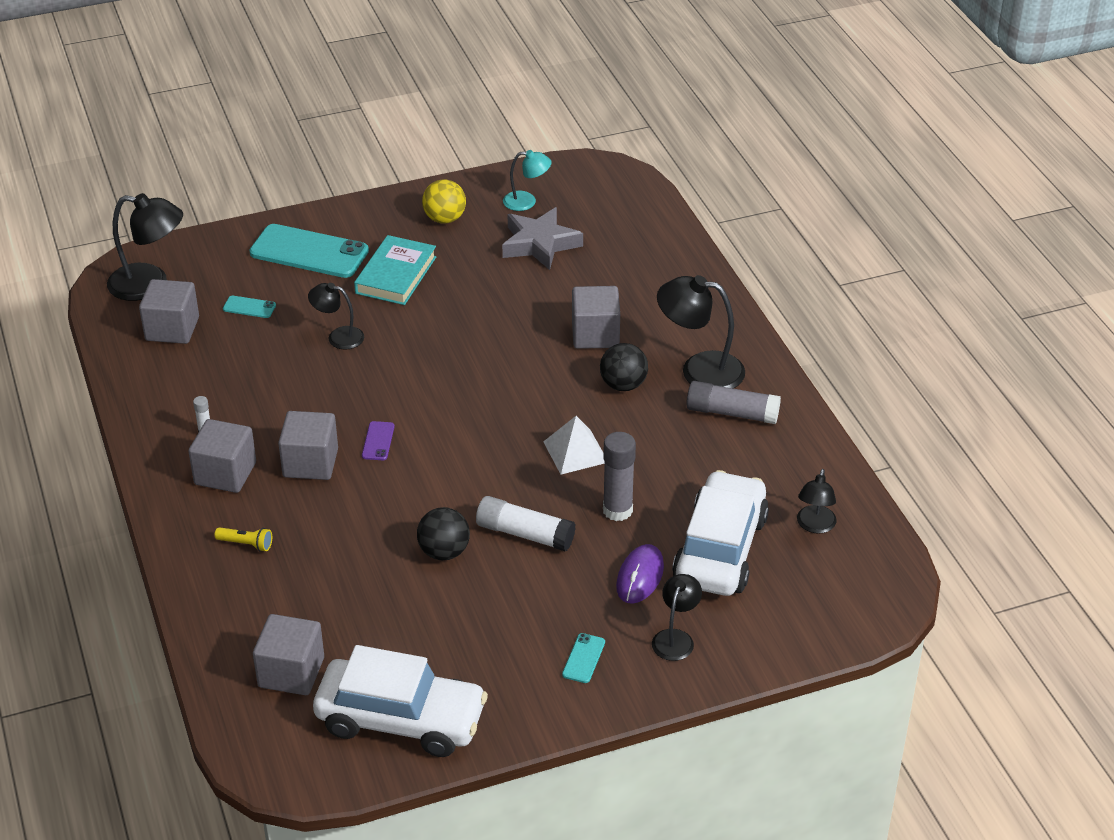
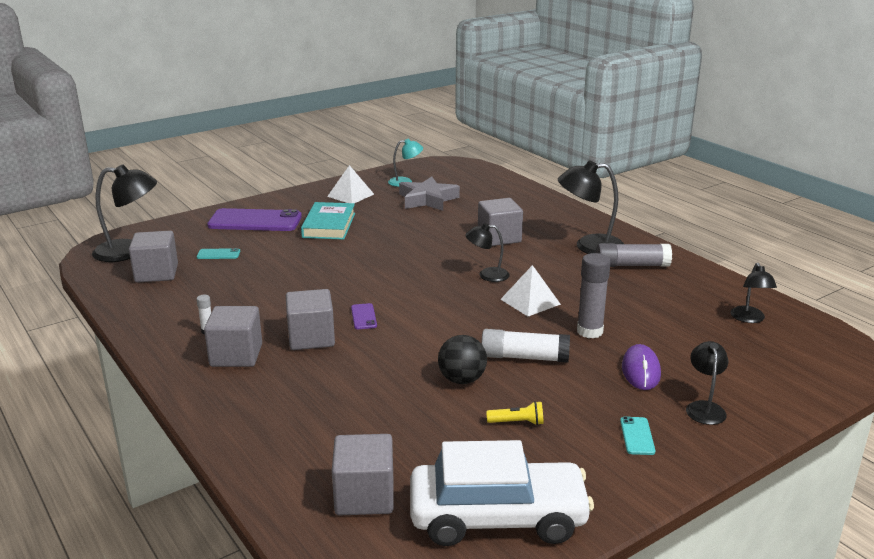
camera: 15 degrees left, 15 degrees down
(246, 544) = (275, 401): yellow flashlight -> yellow flashlight (517, 422)
(309, 252) = (255, 221): turquoise phone -> purple phone
(338, 337) = (299, 262): black lamp -> black lamp (487, 275)
(444, 219) = (350, 195): yellow ball -> white pyramid
(623, 385) = (539, 261): black ball -> none
(720, 549) = (690, 343): white car -> none

